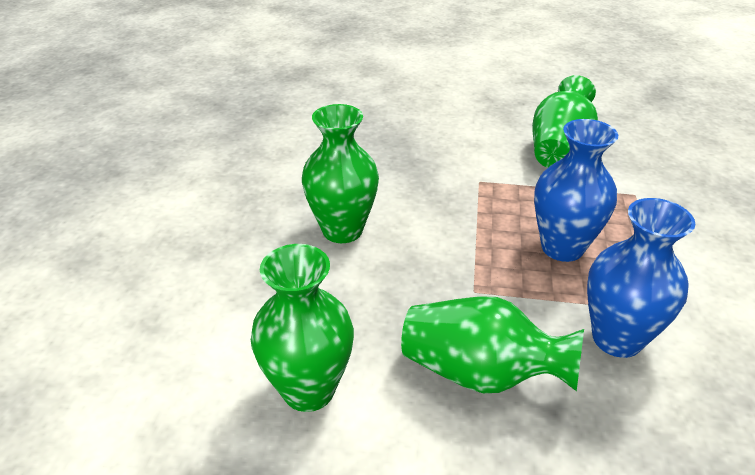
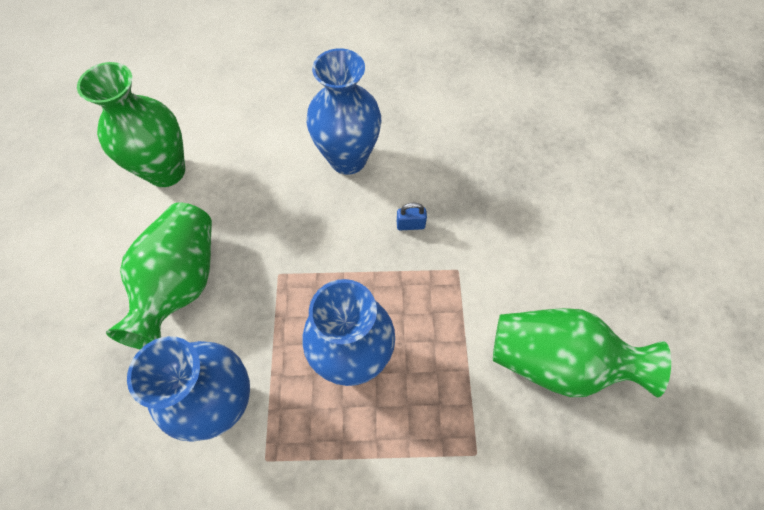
camera: 80 degrees right, 25 degrees up
(342, 230) = (348, 159): green vase -> blue vase
(430, 200) = (410, 225): none -> blue padlock

